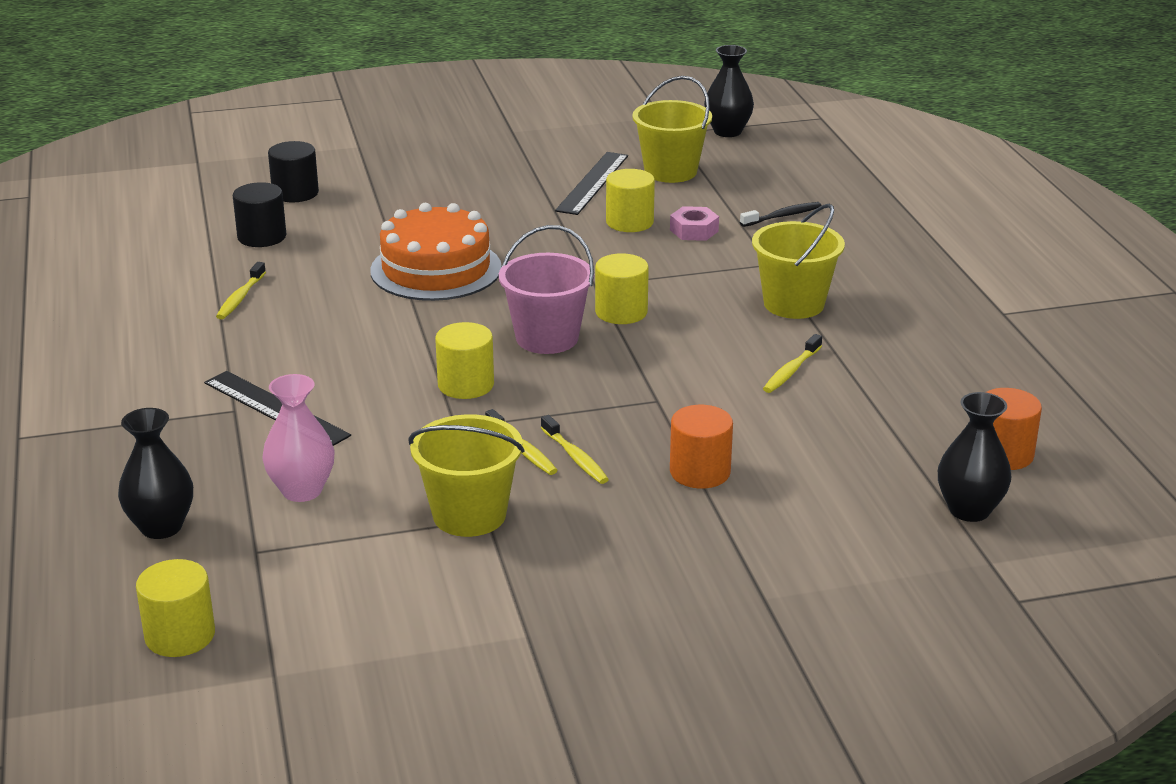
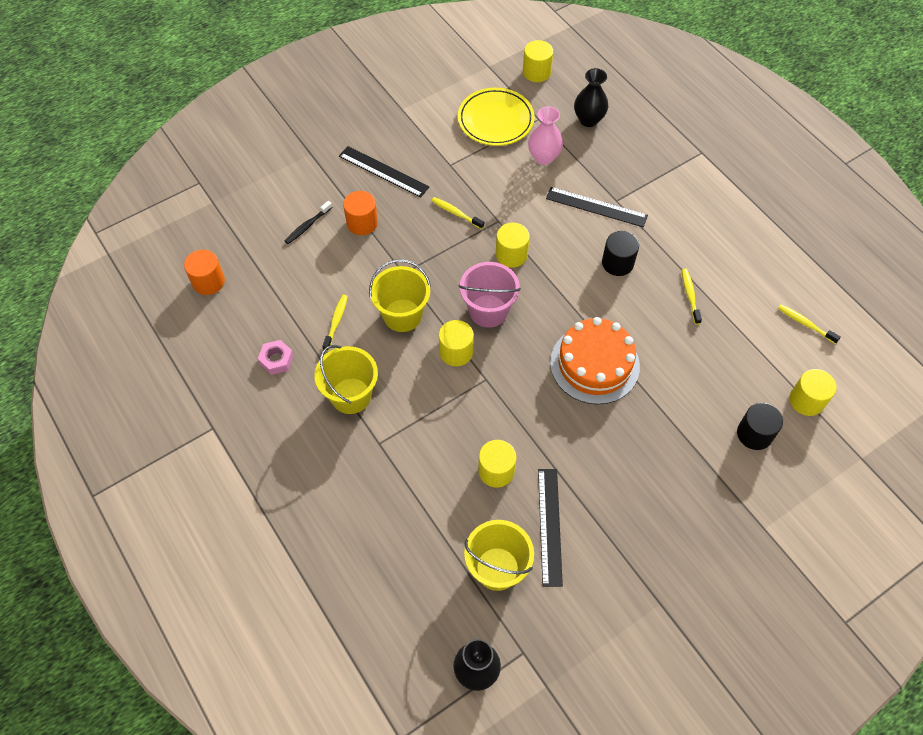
camera: 160 degrees right, 30 degrees up
(203, 201) = (806, 400): none -> yellow cylinder
(262, 237) = (731, 367): black cylinder -> black cylinder (617, 263)
(343, 568) = (495, 120): none -> yellow plate
(469, 515) = (459, 164): yellow bucket -> yellow bucket (402, 315)
(575, 457) = (427, 215): yellow toothbrush -> yellow toothbrush (805, 324)
(623, 536) = (383, 171): none -> black ruler
(694, 230) = (446, 473): pink nut -> pink nut (276, 360)
(783, 216) = (387, 519): black toothbrush -> black toothbrush (307, 226)
(969, 510) = (224, 234): black vase -> none

